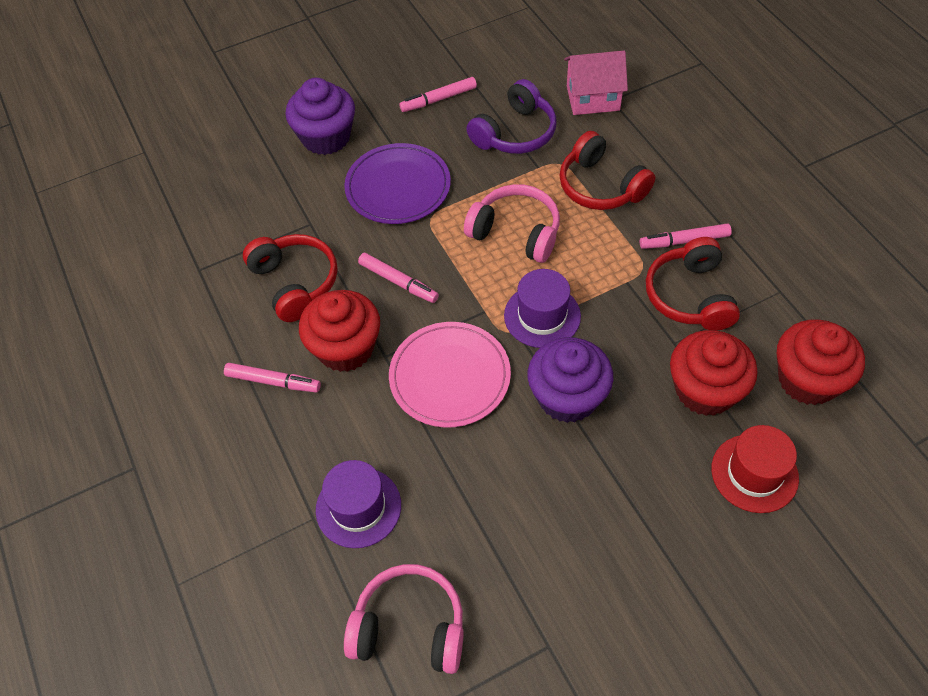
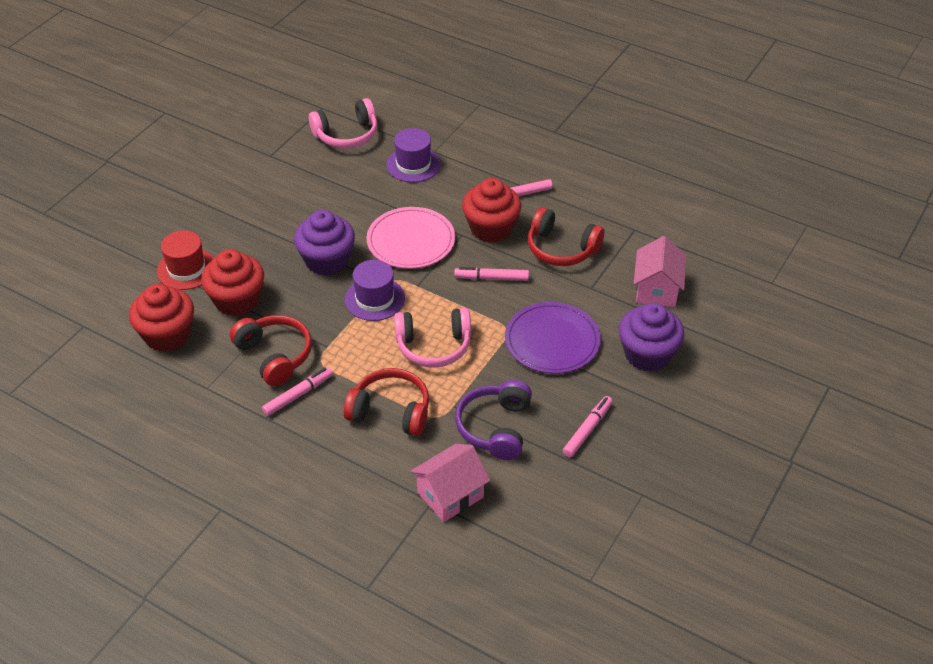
camera: 145 degrees right, 10 degrees down
(251, 192) = (657, 289): none -> pink house

